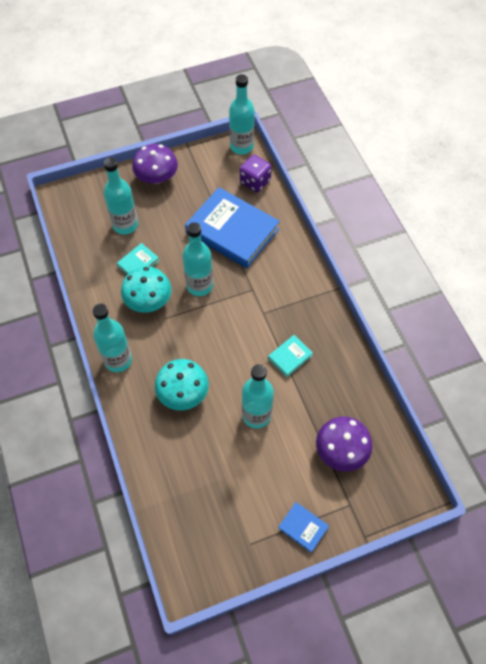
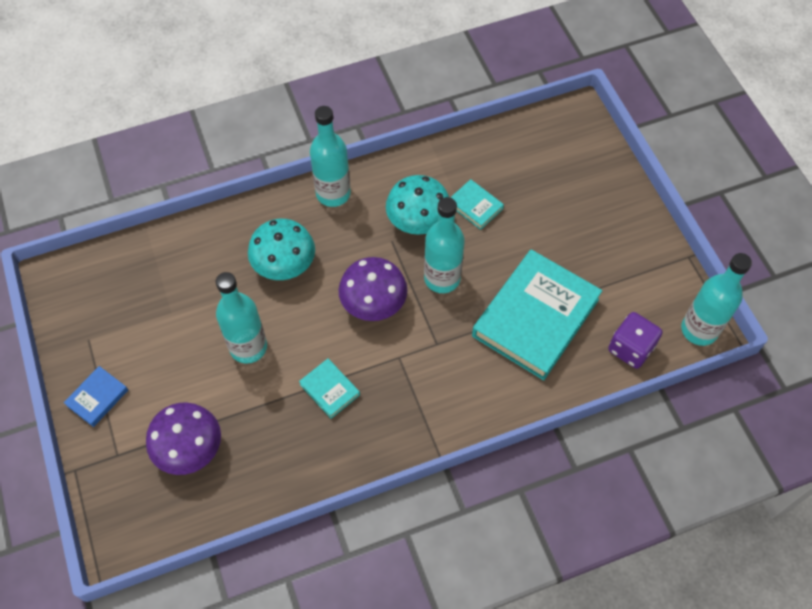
camera: 90 degrees right, 0 degrees up
(125, 225) = (536, 188): turquoise bottle -> none
(157, 177) = (623, 220): purple mushroom -> purple mushroom (373, 303)
(232, 231) = (535, 318): blue book -> turquoise book

